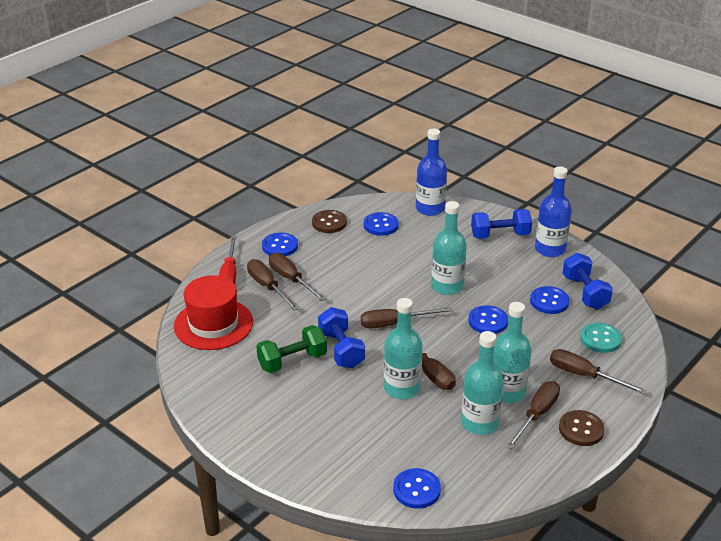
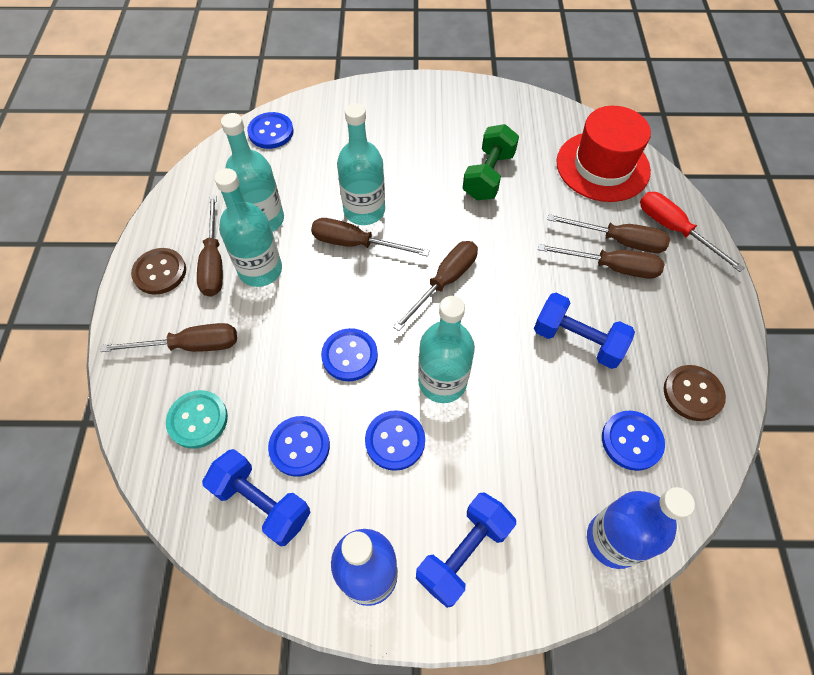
camera: 140 degrees right, 25 degrees up
(280, 246) = (687, 307): blue button -> blue button (395, 441)
(341, 349) = (461, 215): blue dumbbell -> blue dumbbell (577, 340)

